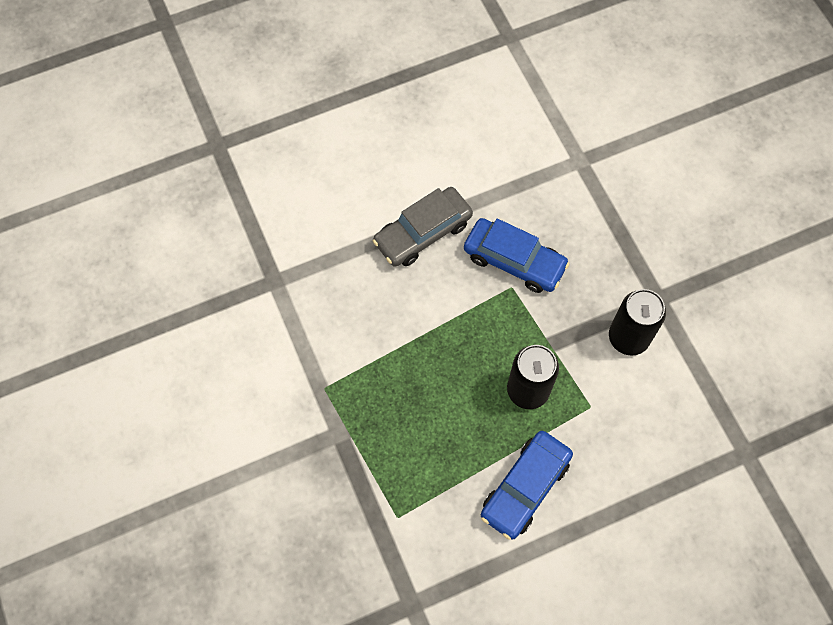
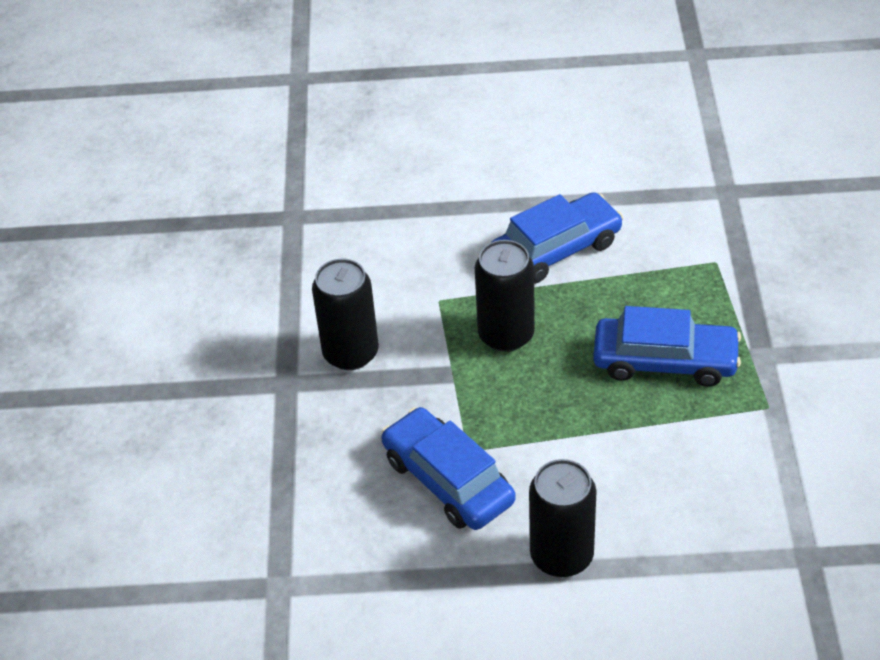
camera: 155 degrees left, 20 degrees down
(407, 404) = (665, 361): none -> blue car
(423, 233) = (561, 555): grey car -> black can

